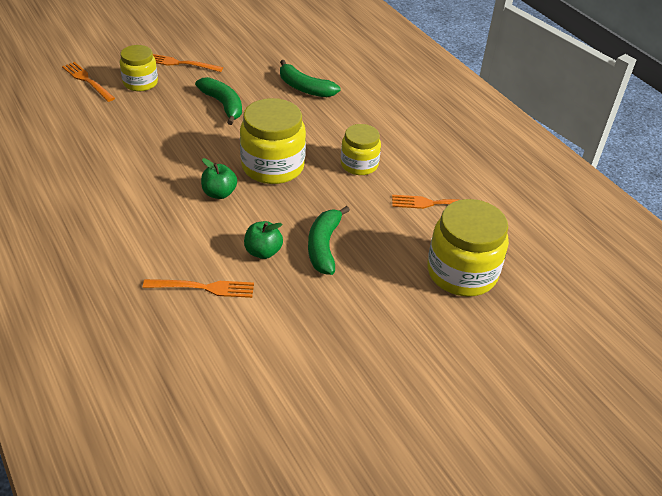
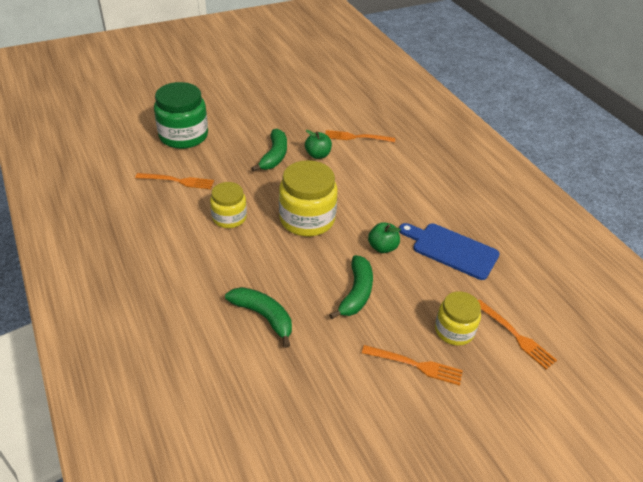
camera: 175 degrees left, 0 degrees up
(116, 142) = (451, 249): none -> blue cutting board
(219, 193) = (352, 197): green apple -> green apple (382, 247)
(223, 105) = (356, 293): green banana -> green banana turned 135 degrees counterclockwise
(462, 272) = (183, 136): yellow jar -> green jar

